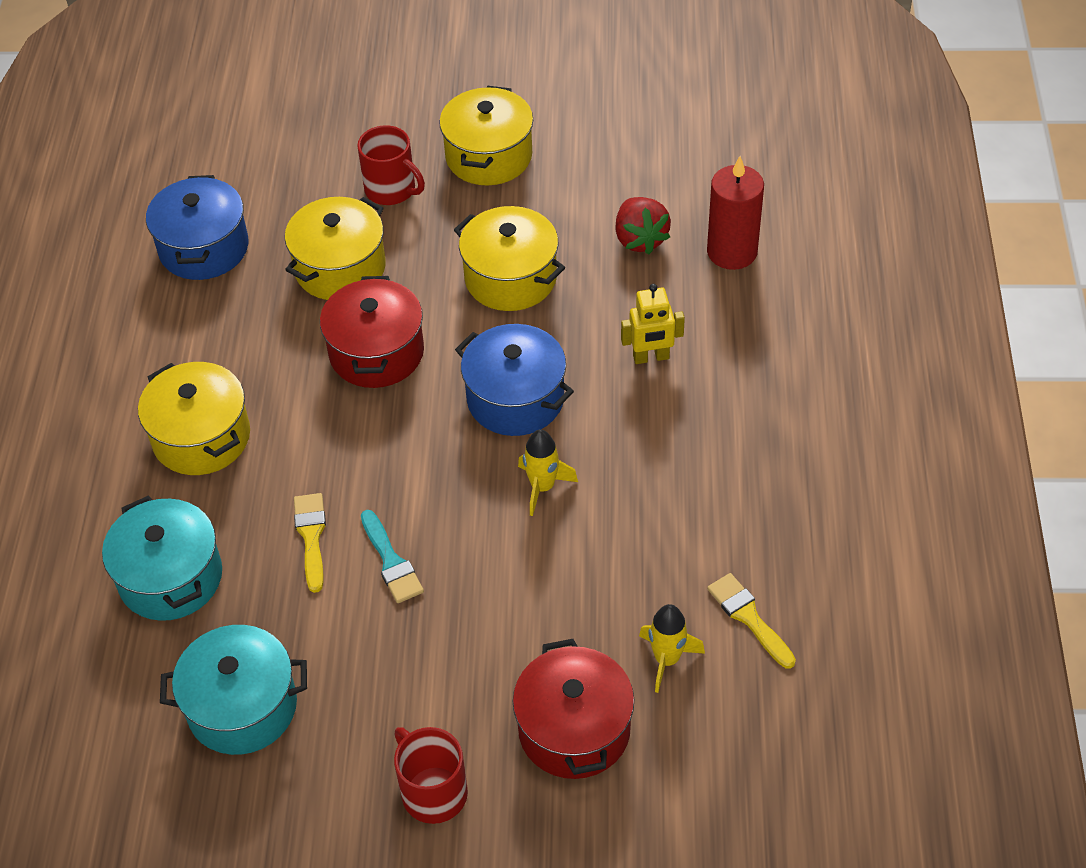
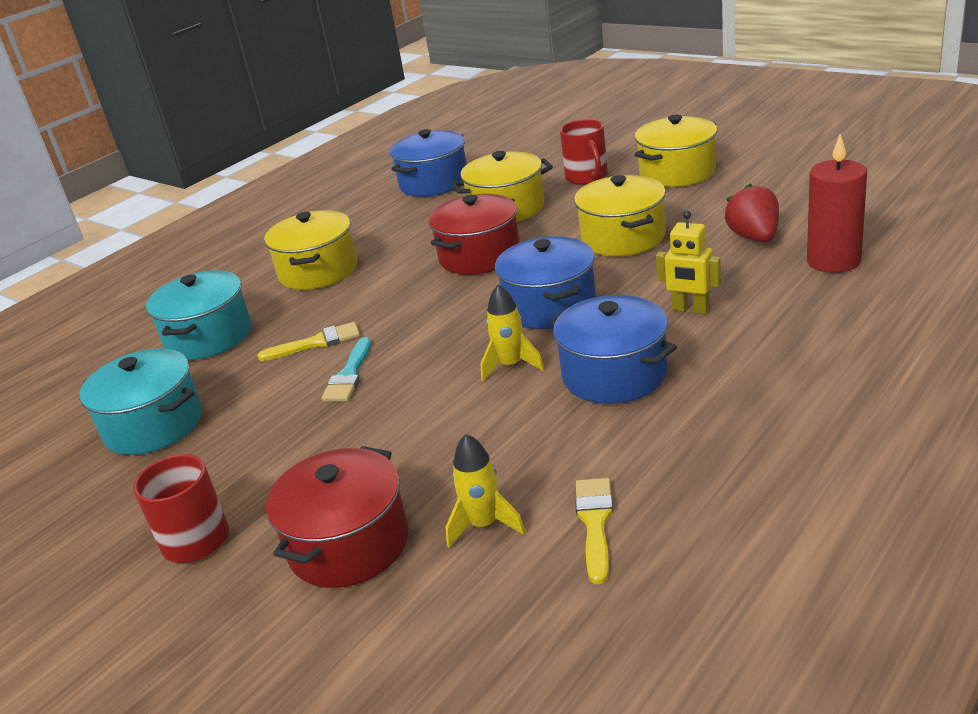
camera: 40 degrees right, 20 degrees down
(311, 536) = (316, 343): yellow brush -> yellow brush turned 45 degrees clockwise
(640, 239) = (754, 237): red strawberry -> red strawberry turned 150 degrees clockwise
(644, 461) = (614, 374): none -> blue pot

